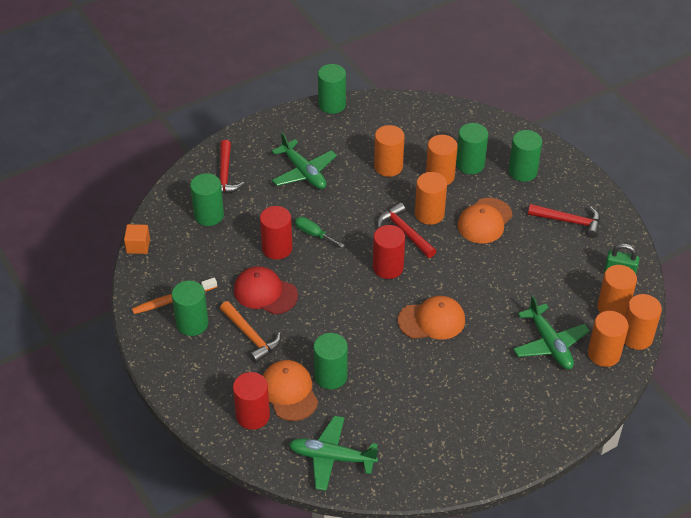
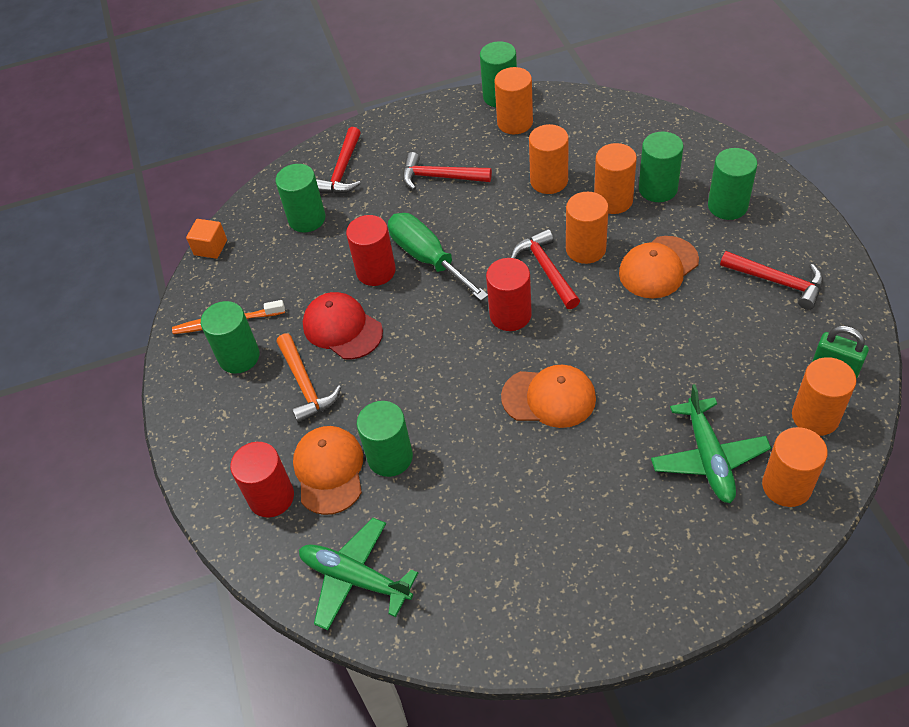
camera: 20 degrees right, 5 degrees up
(304, 172) = (440, 177): green plane -> red hammer
(313, 234) = (427, 258): green screwdriver -> green screwdriver, size x1.84
(636, 337) = (842, 467): orange cylinder -> orange cylinder (515, 123)

